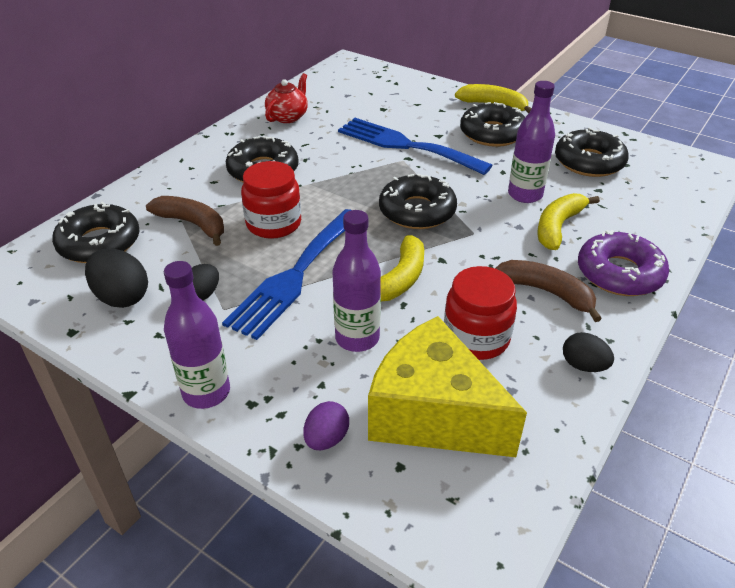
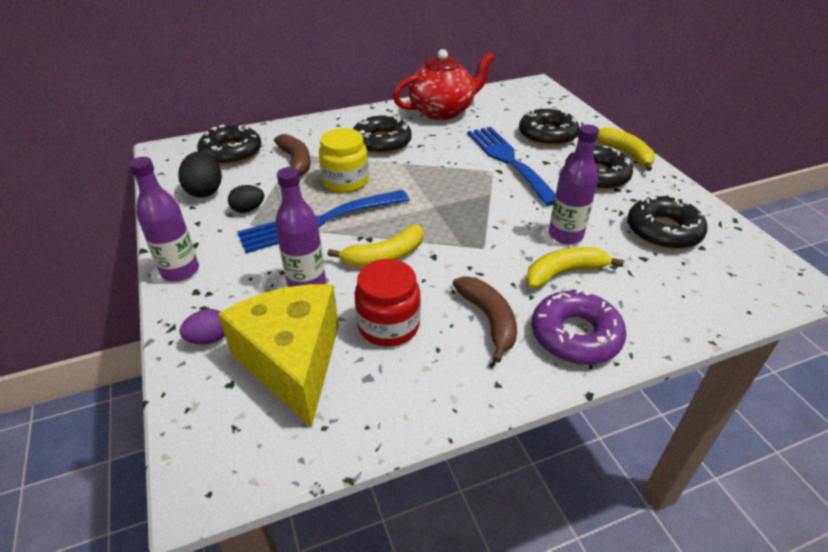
camera: 35 degrees right, 0 degrees up
(274, 224) = (345, 181): red jar -> yellow jar
(288, 117) = (442, 111): red teapot -> red teapot, size x1.80
(417, 211) = (458, 212): black donut -> black donut (547, 135)
(583, 365) = (448, 392): black egg -> none

